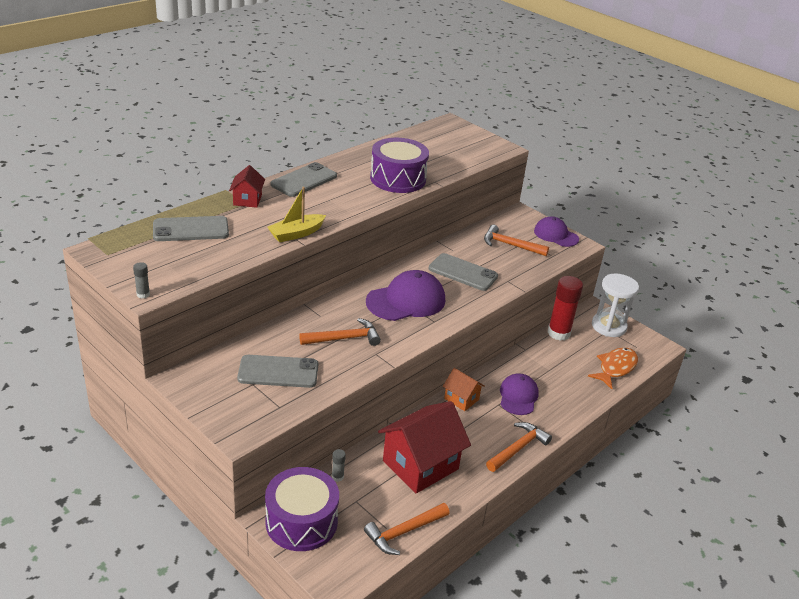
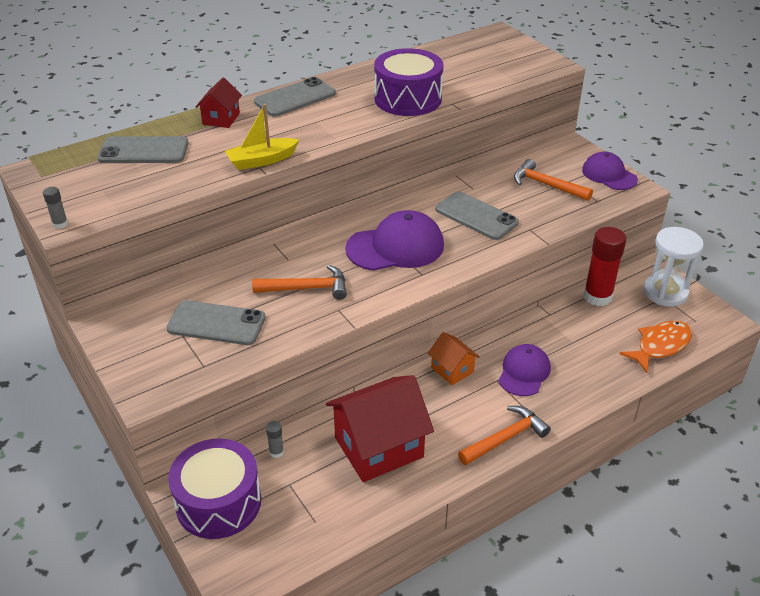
camera: 15 degrees right, 5 degrees up
(404, 532) = (334, 529): orange hammer -> none

